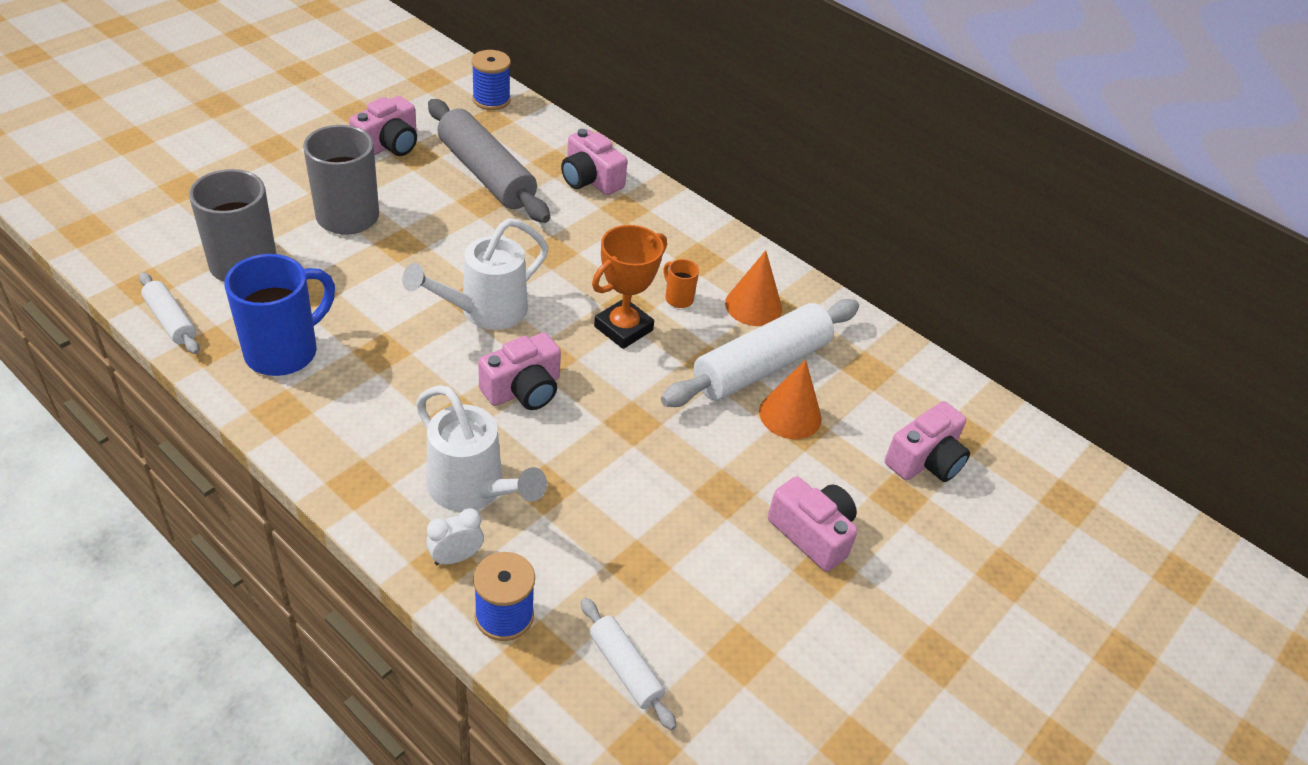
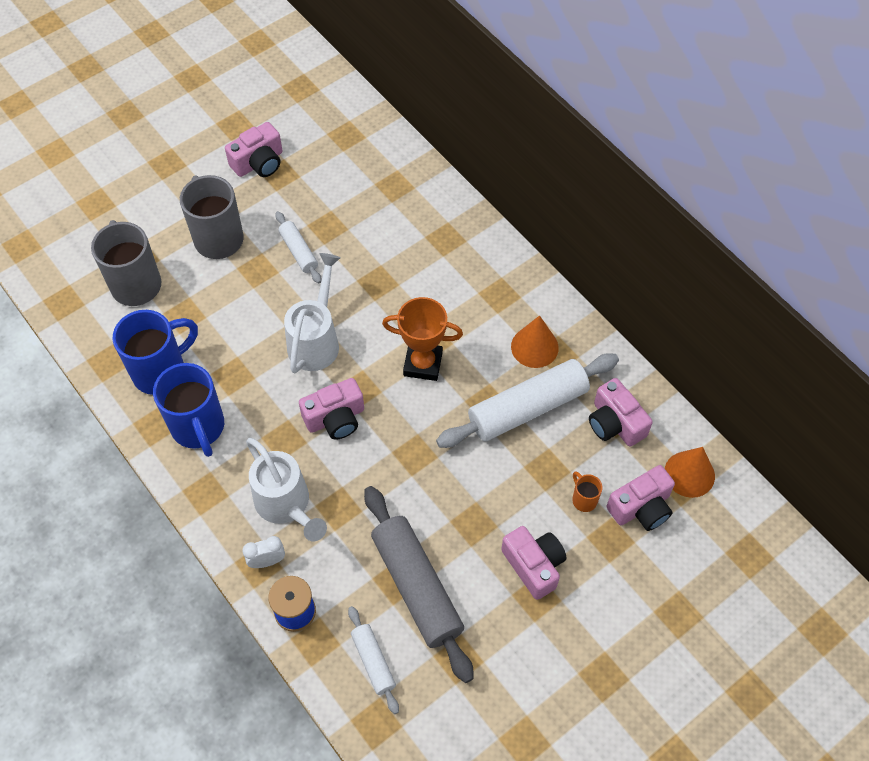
camera: 15 degrees right, 15 degrees up
(170, 321) = (81, 337): white rolling pin -> white rolling pin (298, 252)
(341, 410) = (198, 428): none -> blue mug
(485, 311) = (316, 340): white watering can -> white watering can turned 135 degrees clockwise
(486, 174) = (335, 197): grey rolling pin -> grey rolling pin (417, 587)
(491, 100) = (350, 112): blue spool -> none
(590, 179) = (421, 205): pink camera -> pink camera (615, 423)
(623, 328) = (423, 364): orange trophy -> orange trophy turned 45 degrees clockwise
(678, 298) = (473, 336): orange mug -> orange mug (584, 499)
(790, 415) = (541, 456): orange cone -> orange cone (689, 474)

